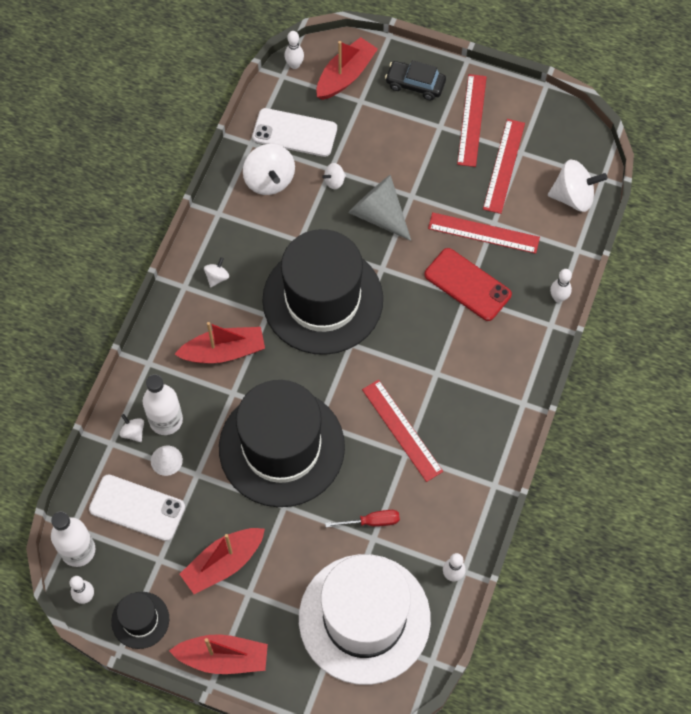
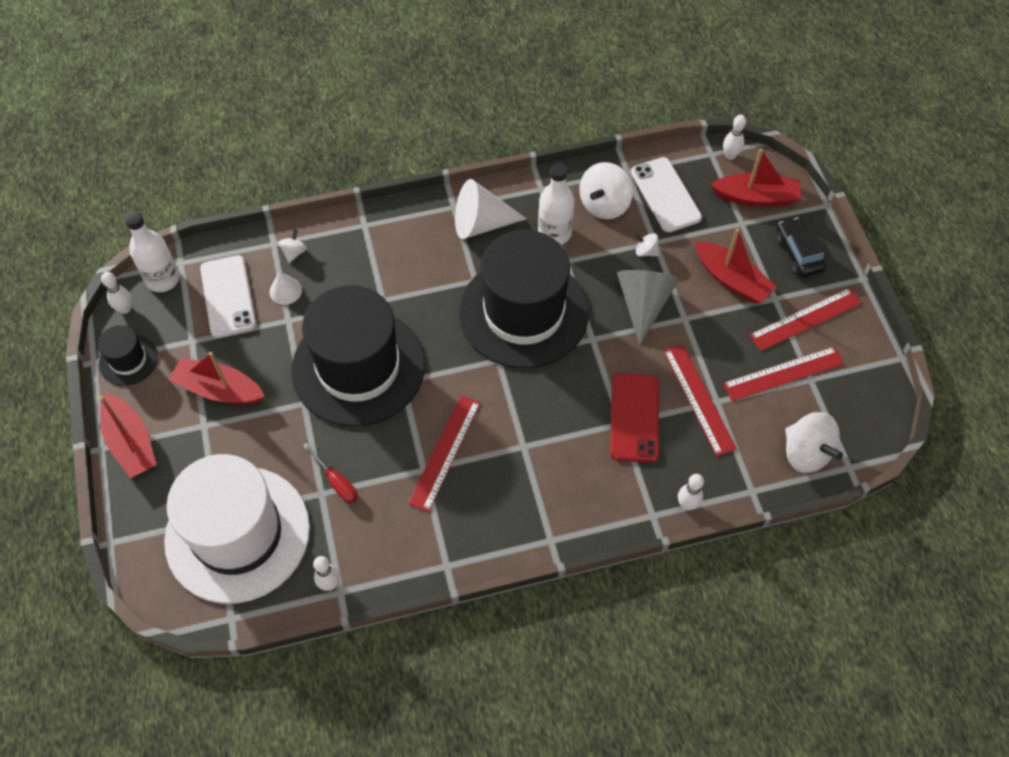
camera: 55 degrees right, 5 degrees down
(166, 420) = (322, 268): white bottle -> white bottle (554, 233)
(217, 277) = (481, 224): white spinning top -> white cone
(224, 351) = (416, 270): red boat -> red boat (731, 279)

